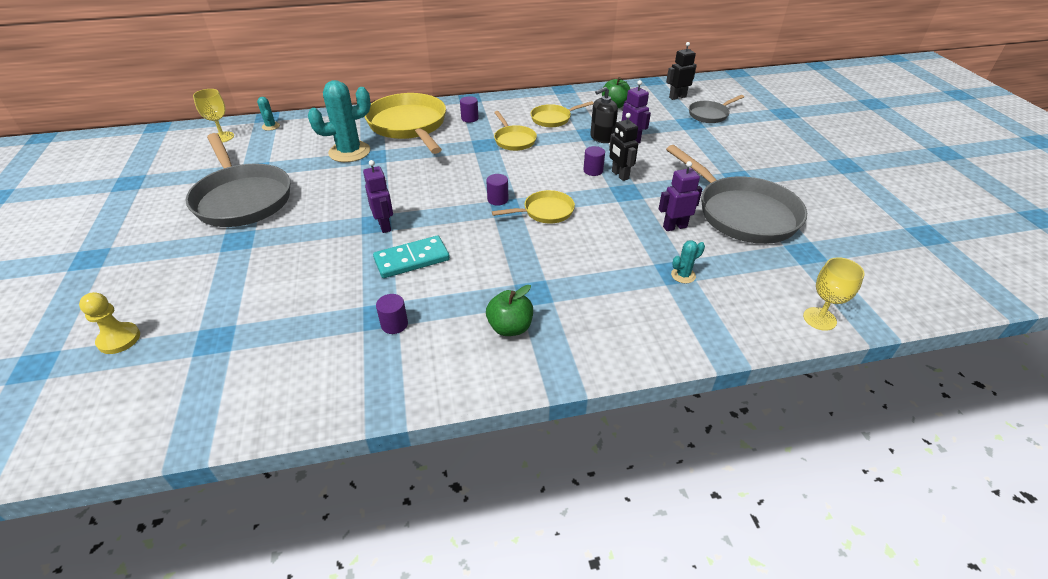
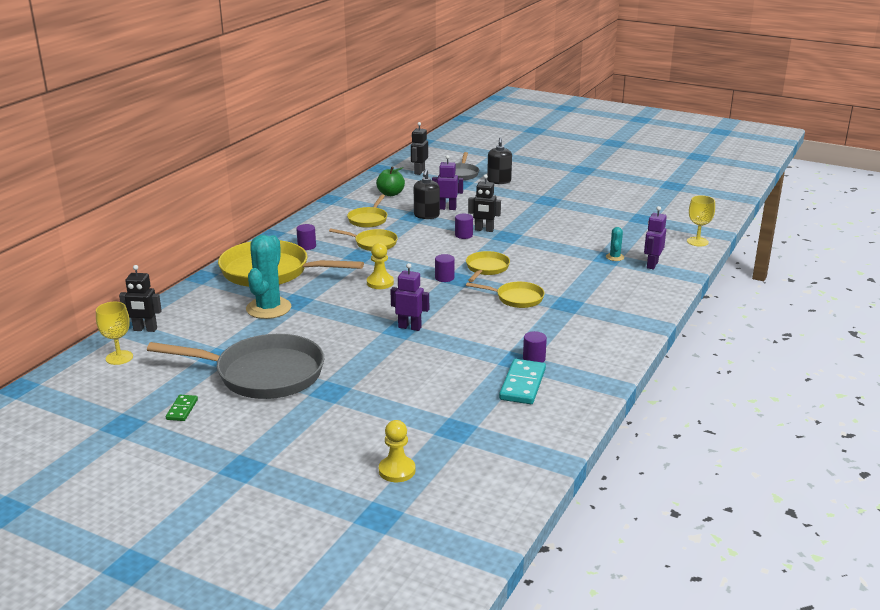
camera: 50 degrees left, 15 degrees down
(164, 193) = (182, 409): none -> green domino
(271, 126) = (145, 329): turquoise cactus -> black robot
(412, 259) = (469, 330): turquoise domino -> turquoise domino (522, 384)
(448, 175) = (380, 283): none -> yellow pawn
(507, 256) = (516, 298): none -> yellow pan
(510, 327) = (590, 323): green apple -> none
(674, 227) = (566, 239): purple robot -> purple robot (652, 265)
(730, 137) = (499, 181): none -> black soap dispenser
(742, 213) = (583, 216): grey pan -> none

